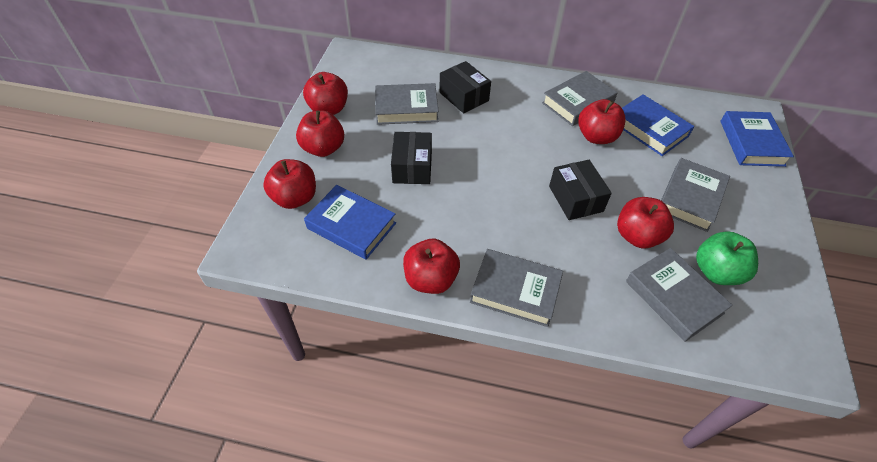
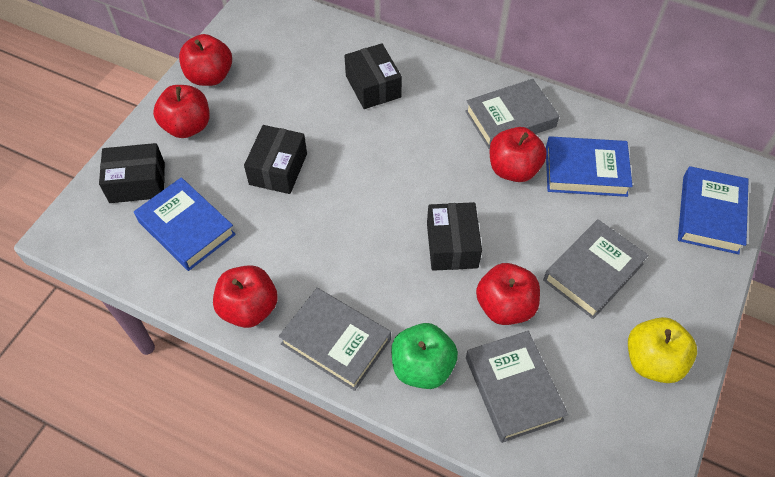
camera: 15 degrees right, 5 degrees up
(295, 198) = (137, 183): red apple -> black box
(406, 108) = (299, 91): grey book -> none
(649, 129) = (585, 171): blue book -> blue book turned 60 degrees counterclockwise
(716, 272) = (579, 370): green apple -> green apple (422, 367)
(766, 253) = (652, 361): none -> yellow apple

